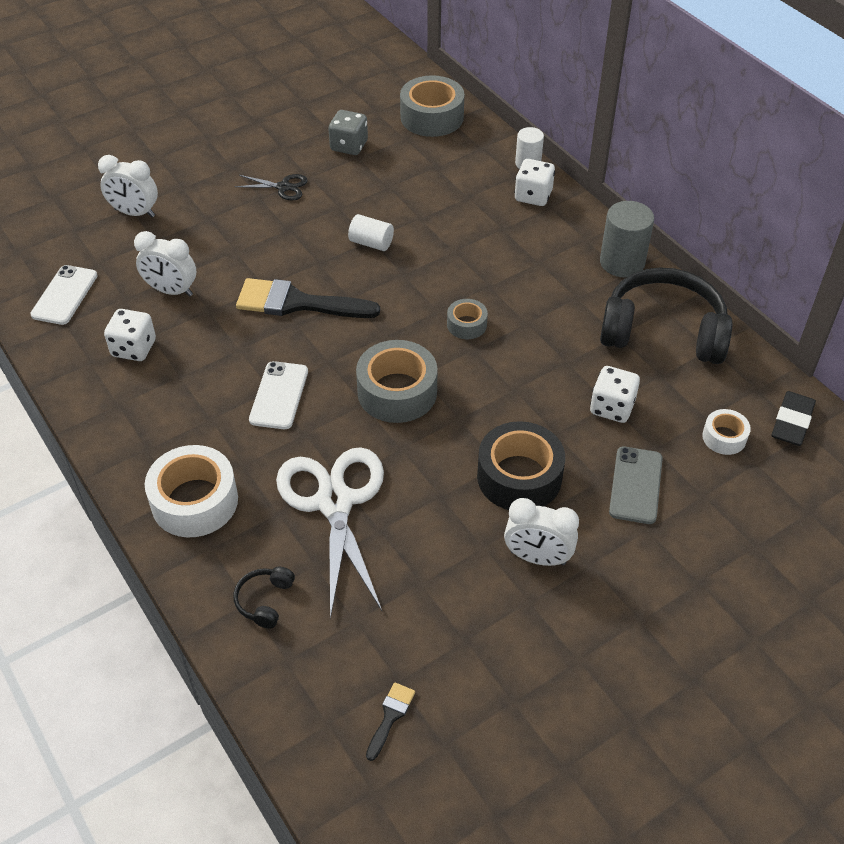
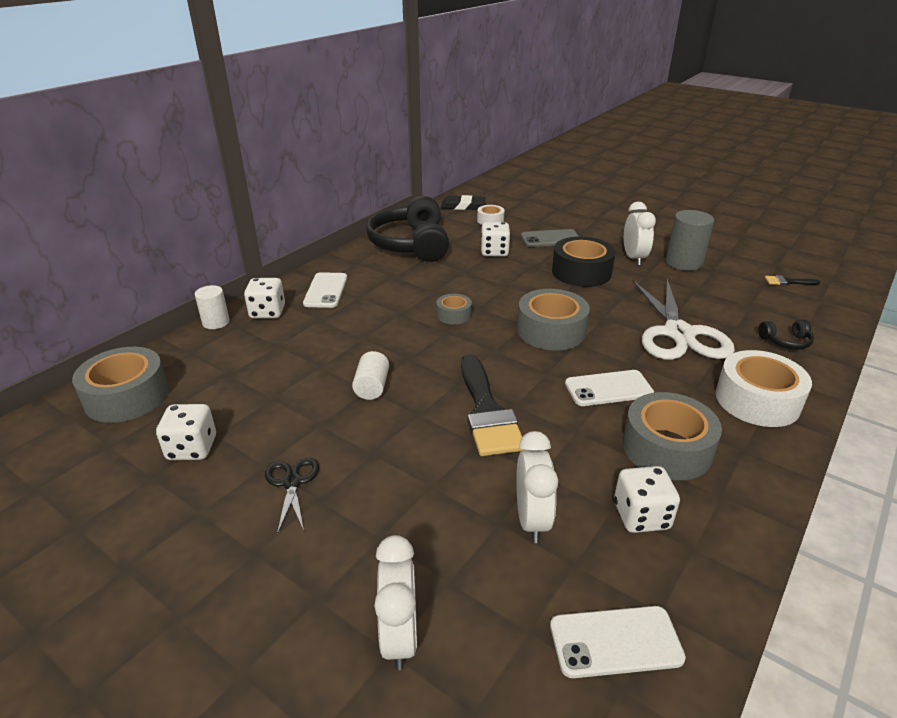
camera: 110 degrees left, 15 degrees down
(183, 397) = (666, 448): none -> grey tape
(335, 502) = (678, 333): white scissors -> white scissors turned 60 degrees counterclockwise
(349, 146) = (192, 448): grey dice -> white dice
(563, 240) = (326, 290): none -> white phone
(622, 262) = (344, 265): grey cylinder -> grey cylinder (683, 262)

